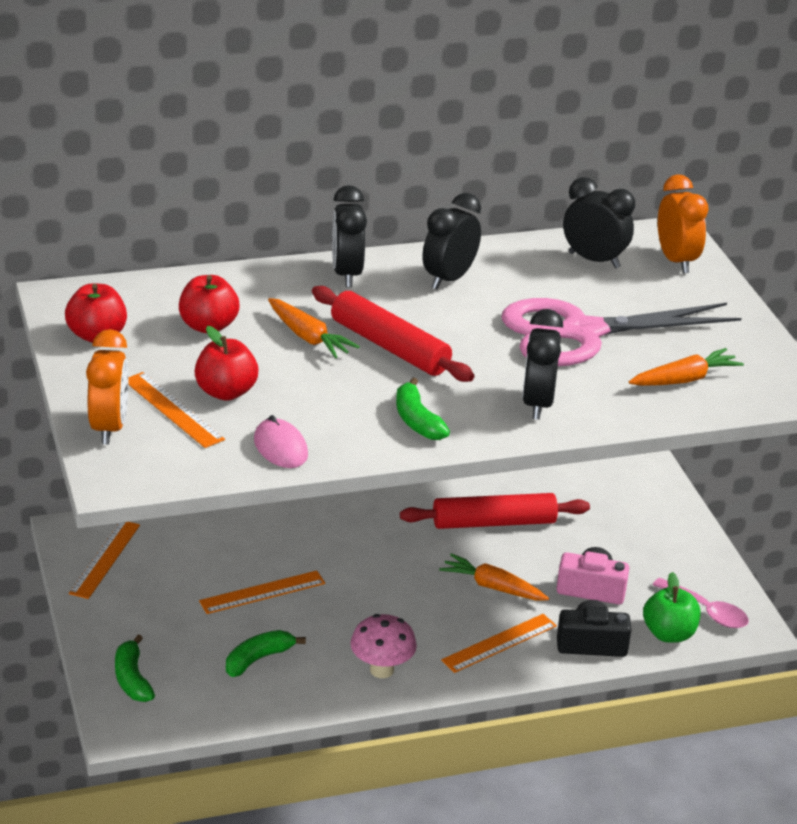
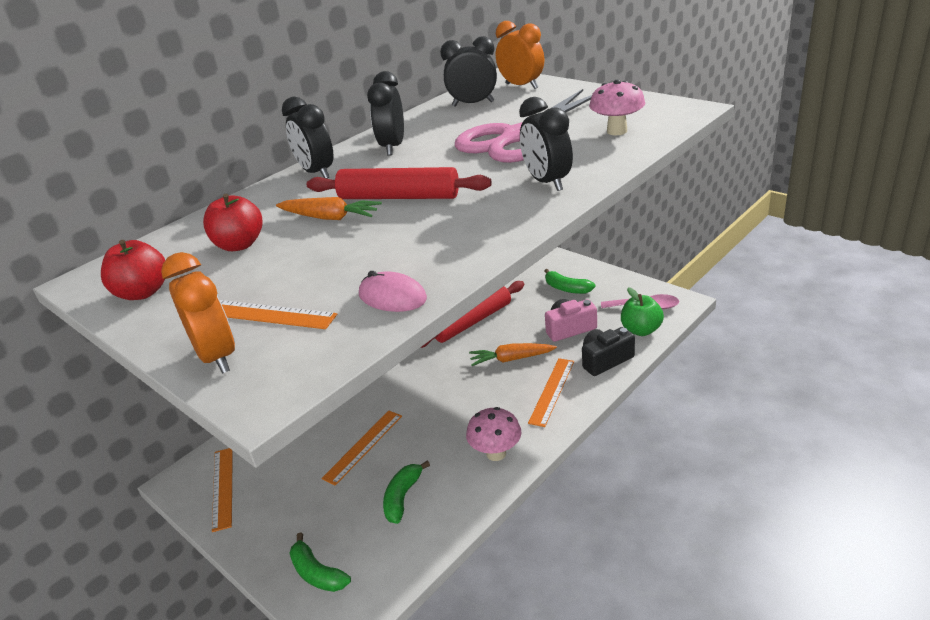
camera: 25 degrees left, 0 degrees up
(226, 392) = (301, 280): red apple -> none
(417, 420) = (477, 229): green banana -> green banana (567, 288)
(684, 379) = (617, 131): orange carrot -> pink mushroom

